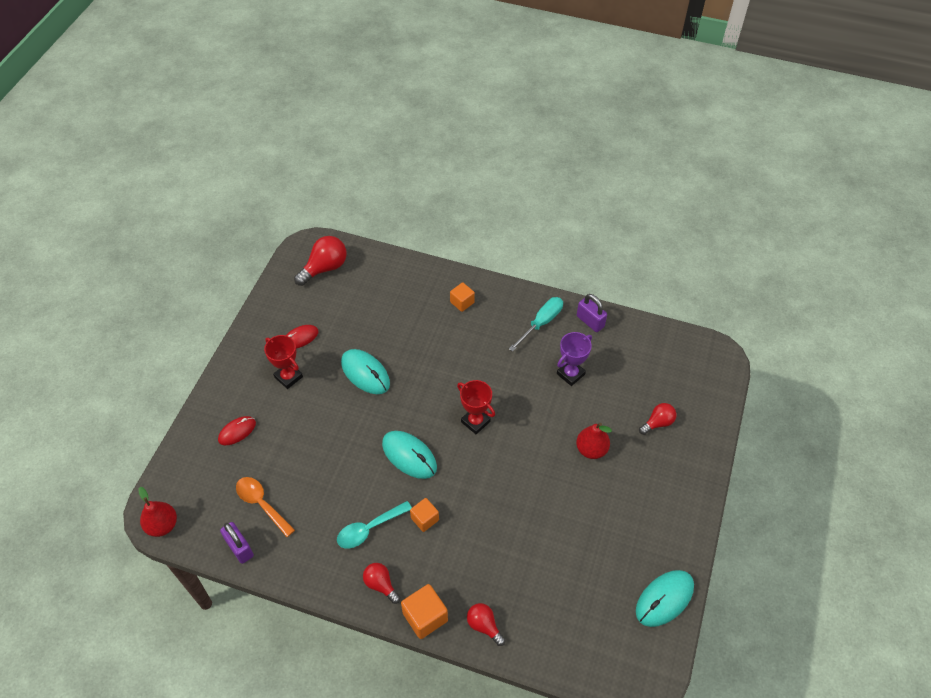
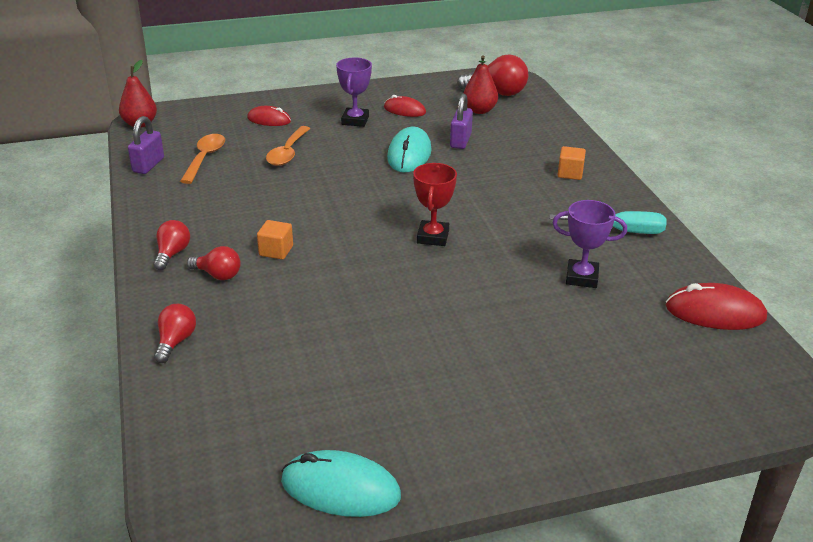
camera: 55 degrees right, 20 degrees down
(288, 377) = (355, 120): red trophy -> purple trophy
(300, 445) = (288, 153): none -> orange spoon
(369, 529) = (232, 223): turquoise spoon -> none
(409, 456) = (342, 213): turquoise mouse -> none
(425, 617) = (155, 296): orange cube -> none
(590, 321) = (676, 264): purple padlock -> purple padlock (460, 141)
(591, 449) = (497, 334): red pear -> red pear (479, 110)
(641, 337) = (715, 312): none -> red mouse
(658, 423) = (607, 376): red light bulb -> red light bulb (218, 275)

